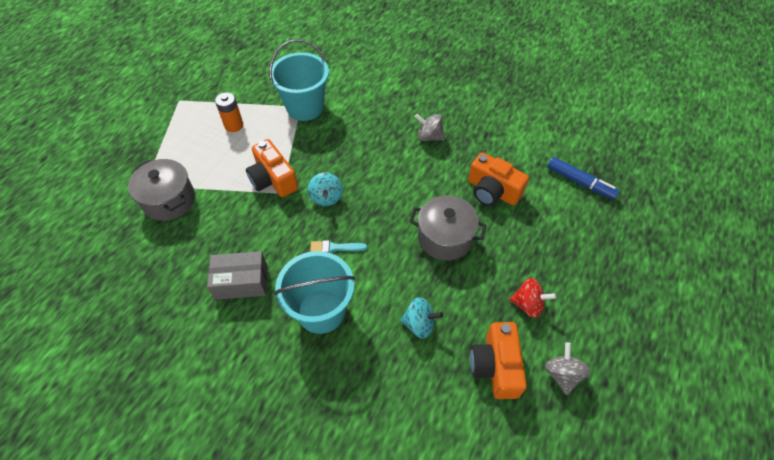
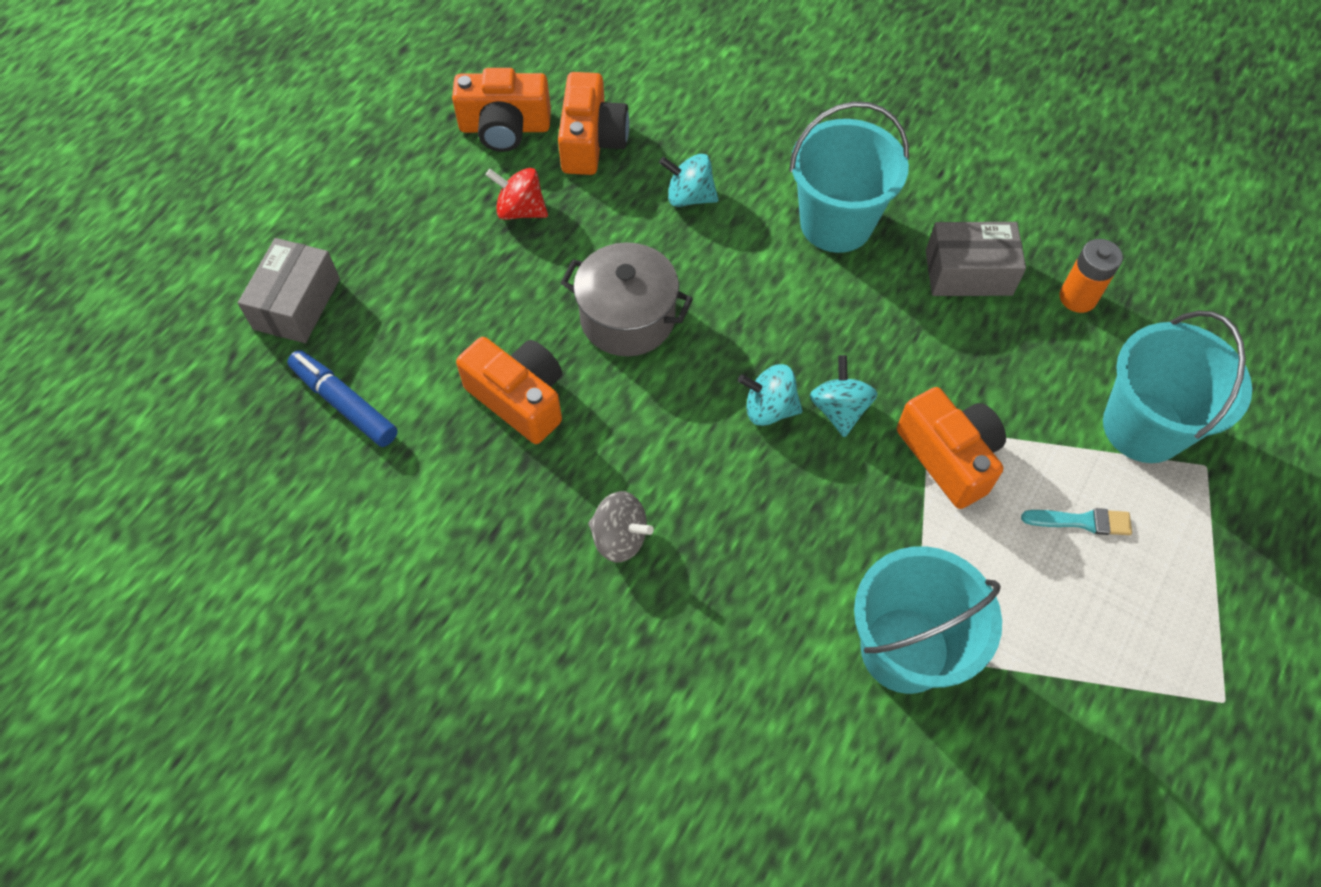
camera: 175 degrees left, 5 degrees up
(169, 200) = (1143, 427): grey pot -> turquoise bucket
(234, 125) = (1065, 606): orange battery -> orange battery (1077, 298)
(335, 247) = (818, 315): turquoise brush -> turquoise brush (1081, 521)
(363, 195) = (769, 408): none -> turquoise spinning top
(562, 374) = (505, 128): grey spinning top -> orange camera
(634, 232) = (297, 304): none -> grey box

